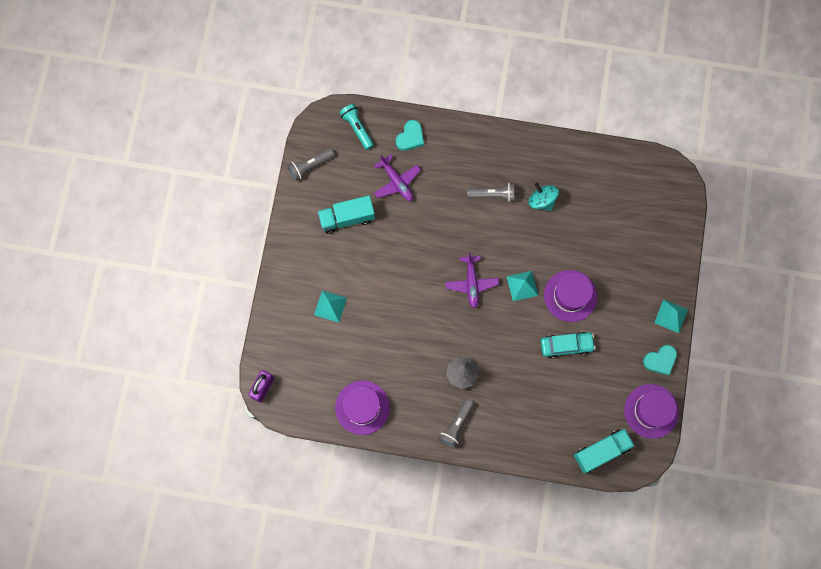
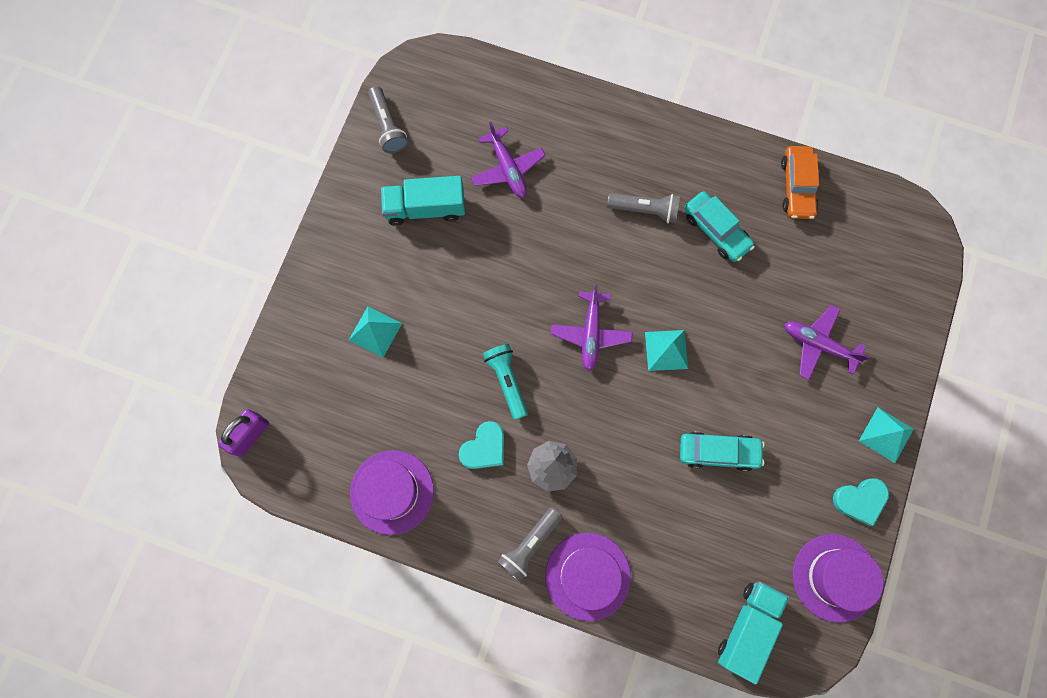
camera: 10 degrees right, 0 degrees up
(310, 166) = (387, 126): grey flashlight -> grey flashlight turned 90 degrees counterclockwise
(357, 128) = (465, 85): turquoise flashlight -> turquoise flashlight (507, 381)
(410, 137) = (539, 109): turquoise heart -> turquoise heart (484, 448)
(542, 201) = (716, 230): turquoise spinning top -> turquoise car
(570, 296) = (736, 377): purple hat -> purple hat (587, 576)
(590, 162) = (797, 187): none -> orange car
(601, 451) = (747, 628): turquoise truck -> turquoise truck turned 45 degrees counterclockwise
(619, 265) = (818, 344): none -> purple plane

